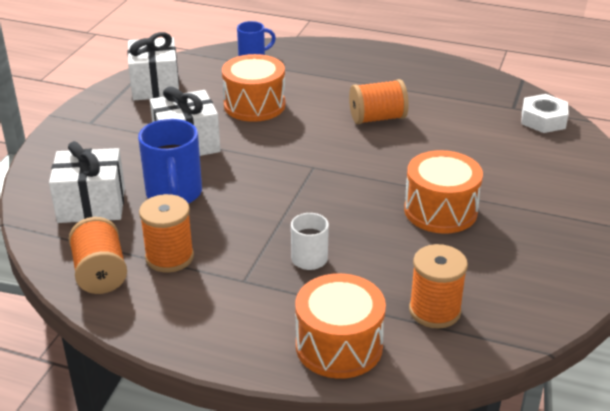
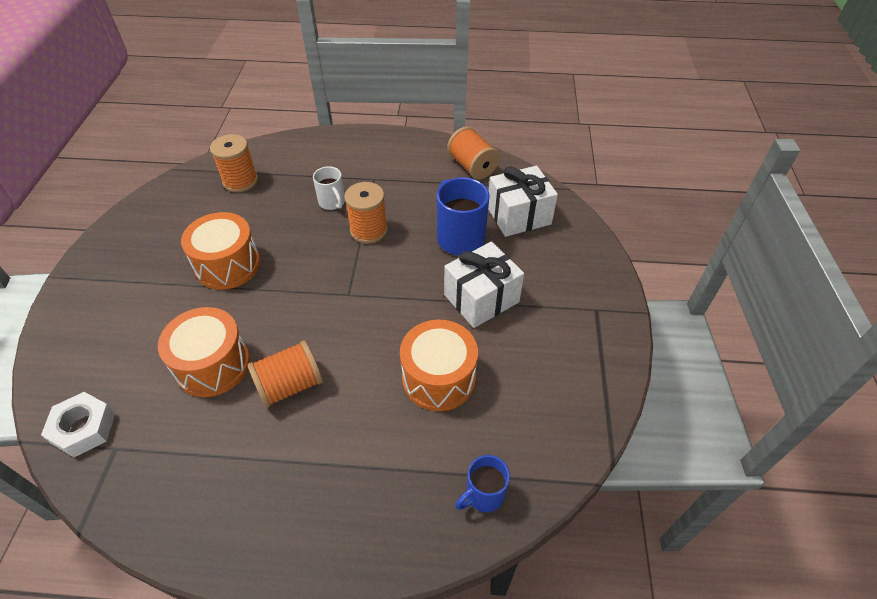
camera: 165 degrees right, 15 degrees up
(155, 86) = (572, 389): white gift -> none
(169, 257) = (432, 185): orange spool -> orange spool (368, 230)
(339, 346) = (302, 151): orange drum -> orange drum (213, 365)

